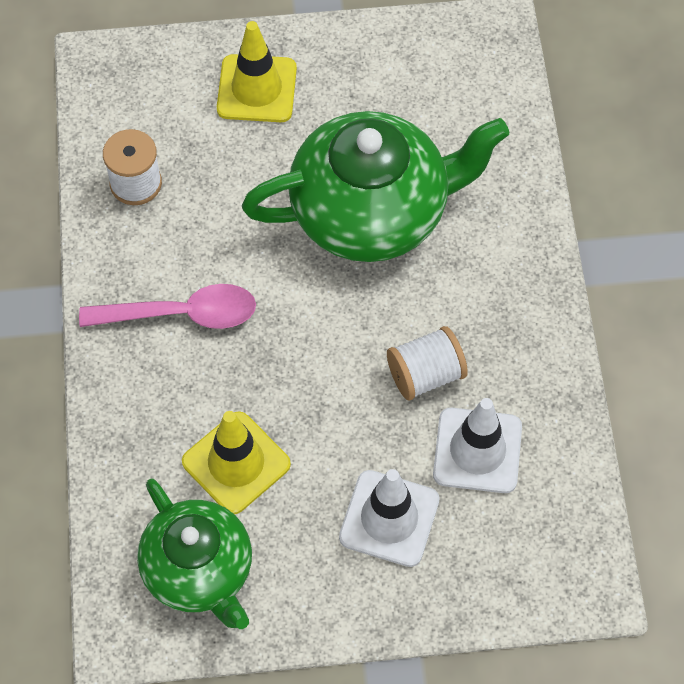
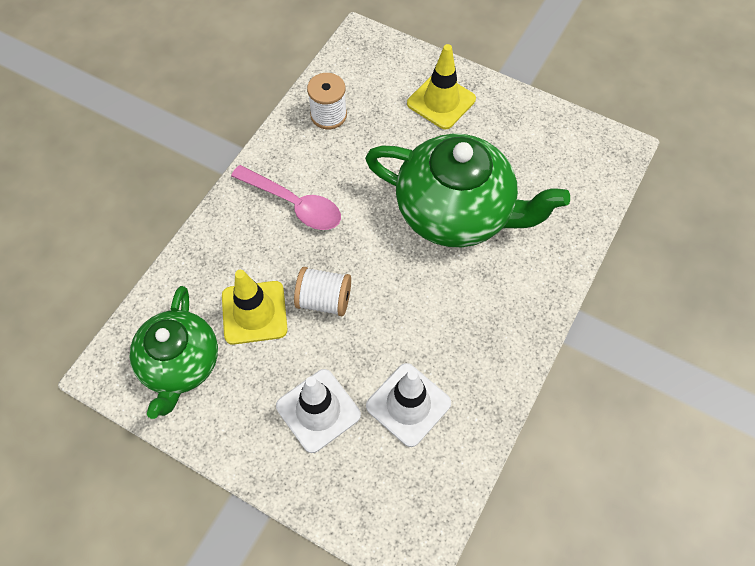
camera: 35 degrees right, 0 degrees up
(425, 375) = (412, 333): white spool -> white spool (324, 300)

